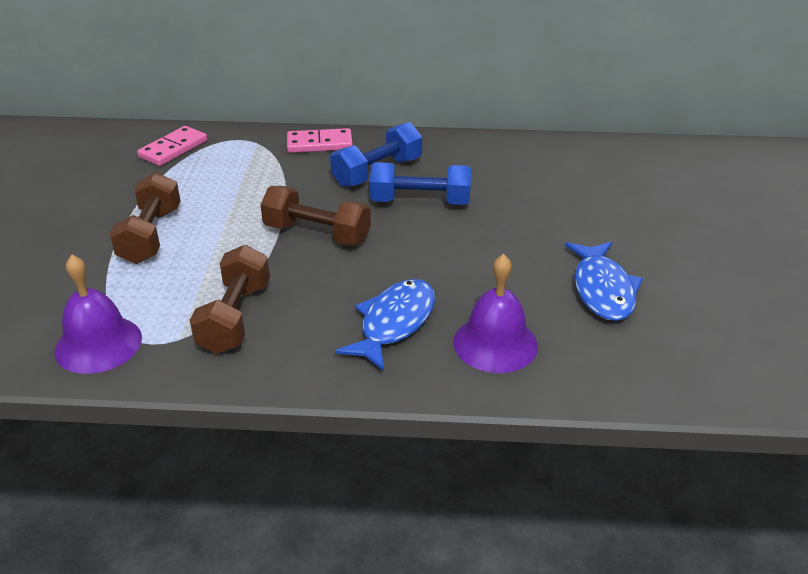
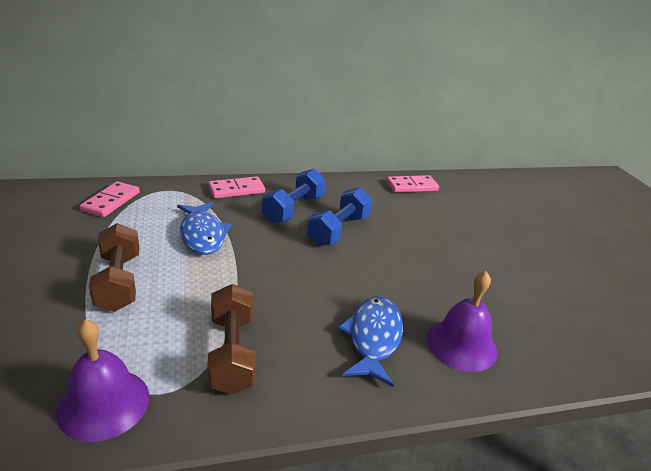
camera: 20 degrees left, 5 degrees down
(317, 234) = (270, 265): brown dumbbell -> none
(420, 202) = (338, 230): blue dumbbell -> blue dumbbell turned 45 degrees counterclockwise
(552, 153) = (411, 186): none -> pink domino
(602, 290) = (509, 287): blue fish -> blue fish (202, 235)

